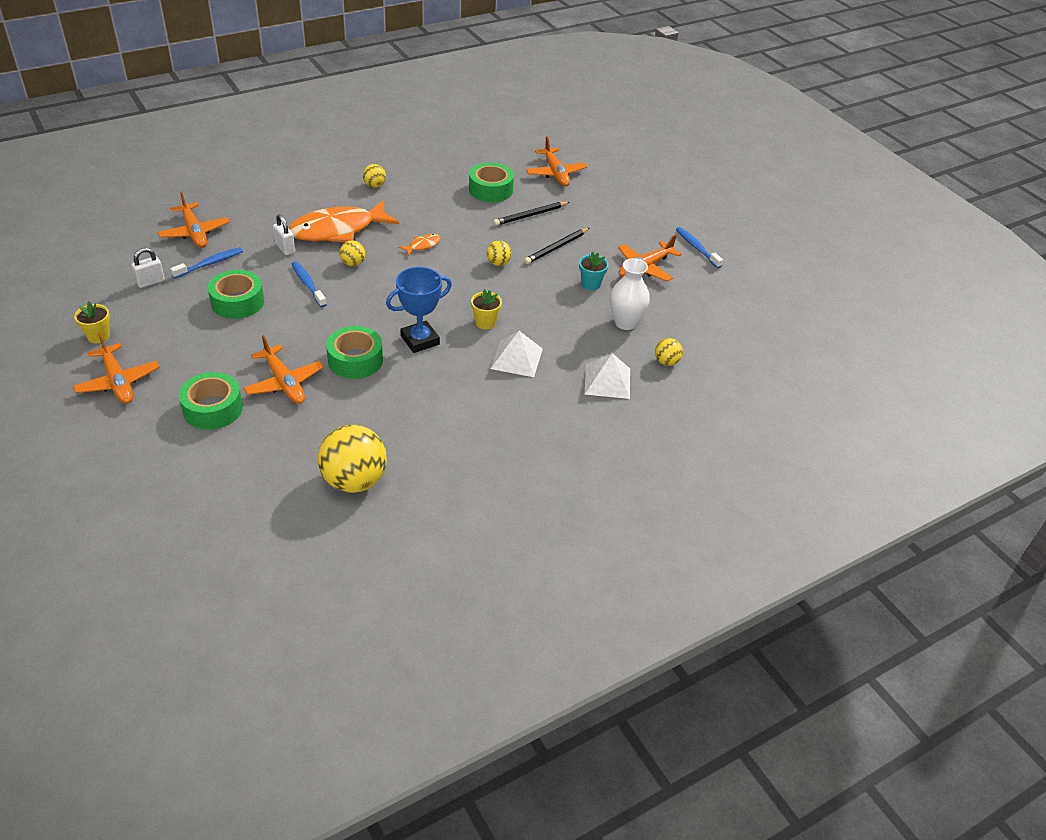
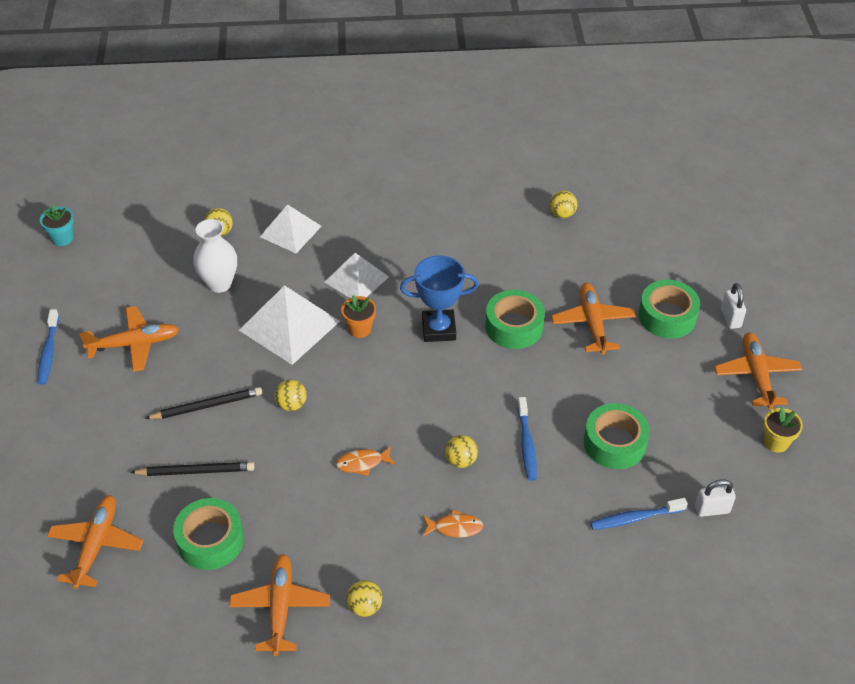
camera: 150 degrees left, 5 degrees up
(194, 232) = (645, 587): orange plane -> orange plane (280, 608)
(285, 248) = (534, 515): white padlock -> white padlock (730, 318)
(338, 230) = (455, 527): orange fish -> orange fish, size x0.41
(354, 481) = (562, 214): yellow ball -> yellow ball, size x0.48
(485, 322) = (359, 329): yellow flower pot -> orange flower pot
(543, 310) = (289, 325): none -> white pyramid
(591, 284) = (212, 341): turquoise flower pot -> turquoise flower pot (62, 238)

